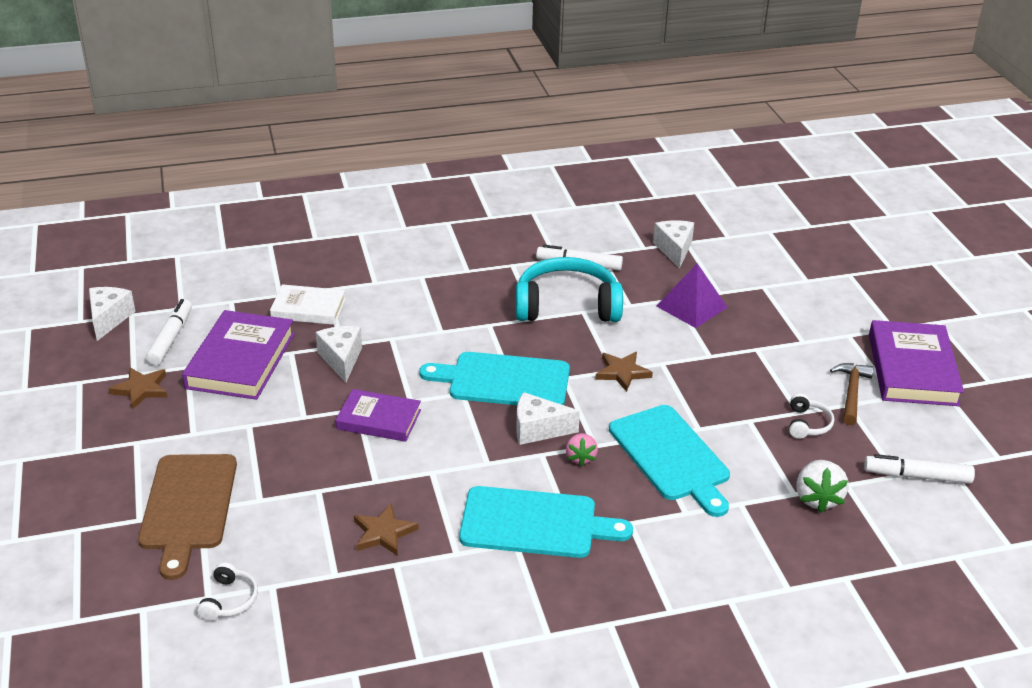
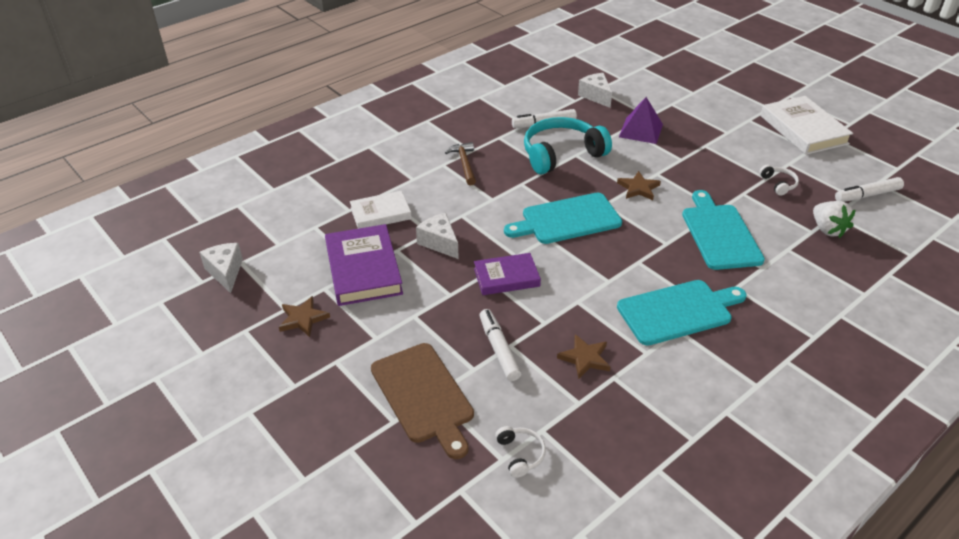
camera: 25 degrees left, 5 degrees up
(171, 338) = (291, 270): white marker -> white marker (499, 349)
(538, 429) = (620, 246): white cheese -> none
(580, 458) = (665, 255): pink strawberry -> none
(671, 456) = (719, 234): turquoise cutting board -> turquoise cutting board turned 135 degrees counterclockwise
(851, 393) = (784, 156): brown hammer -> brown hammer (464, 164)
(912, 369) = (803, 130): purple book -> white book

